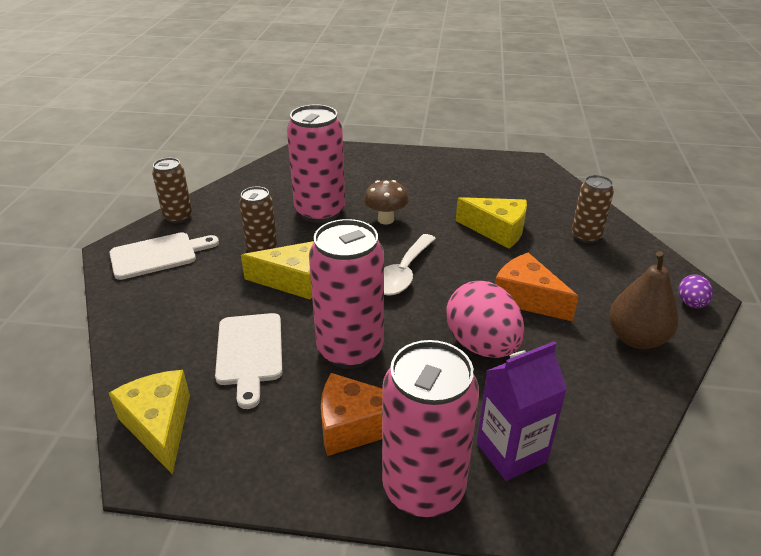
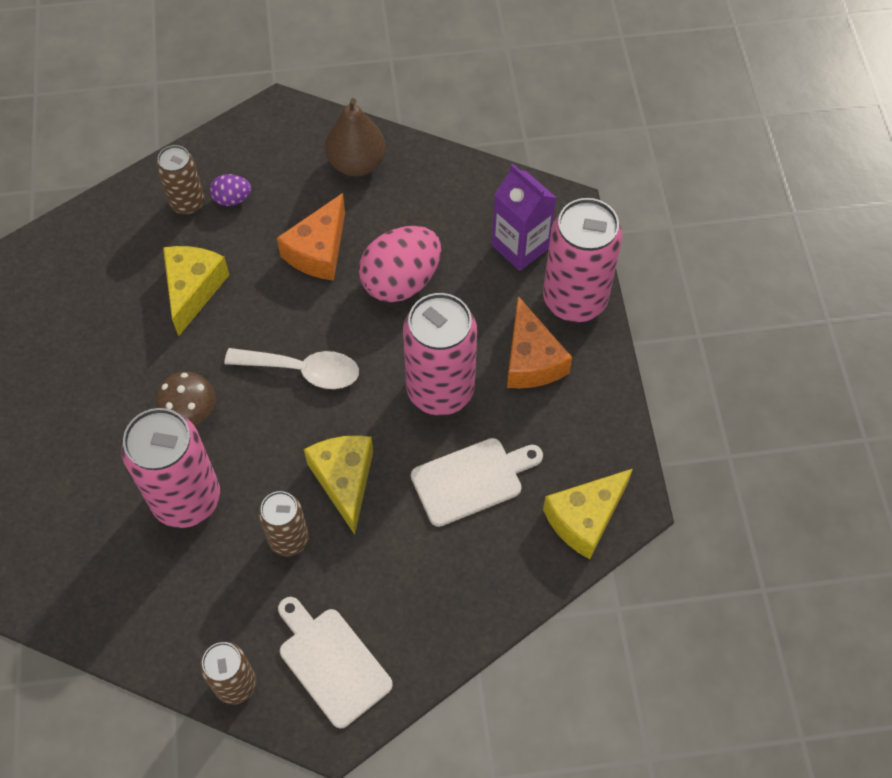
camera: 105 degrees left, 25 degrees up
(691, 303) = (292, 120): purple egg -> purple egg (232, 199)

